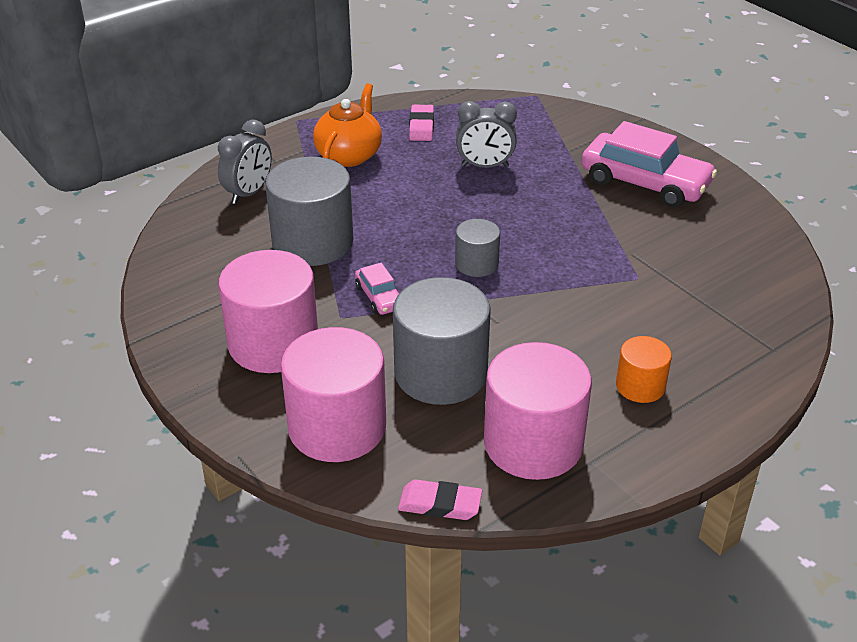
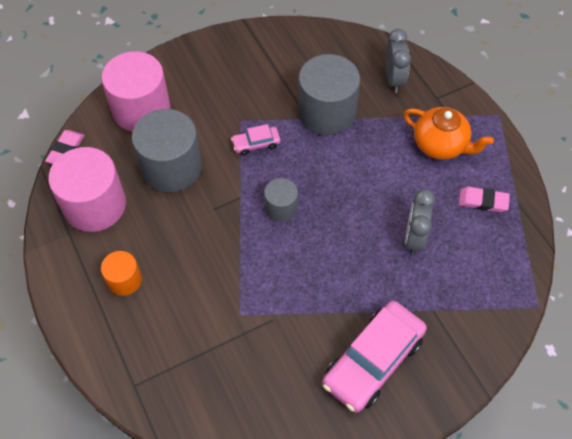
camera: 100 degrees right, 20 degrees up
(248, 193) = (393, 79): grey clock -> grey clock turned 135 degrees counterclockwise
(273, 343) = (224, 84): pink cylinder -> none

